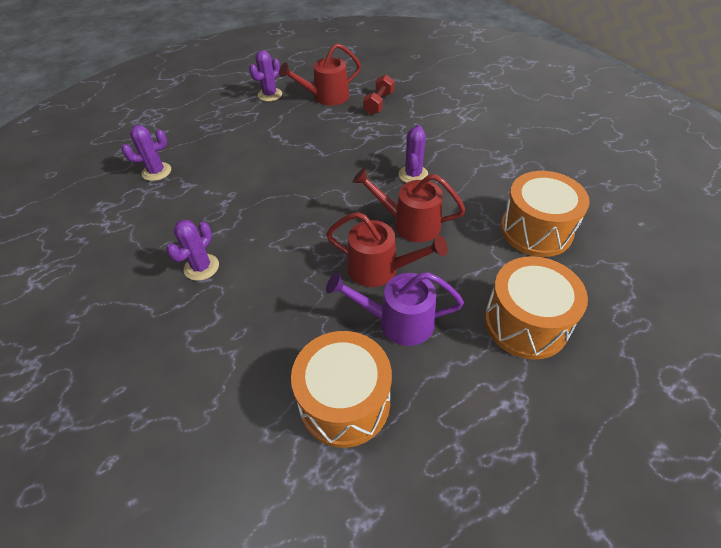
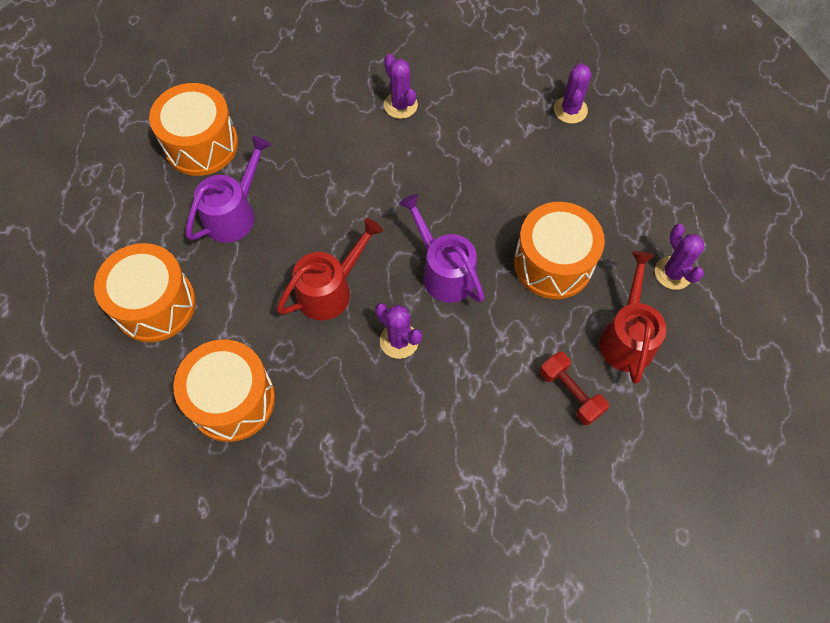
camera: 120 degrees right, 15 degrees up
(299, 136) = (553, 263): none -> orange drum
(344, 177) = (443, 271): none -> purple watering can
(380, 269) = (295, 232): red watering can -> none

